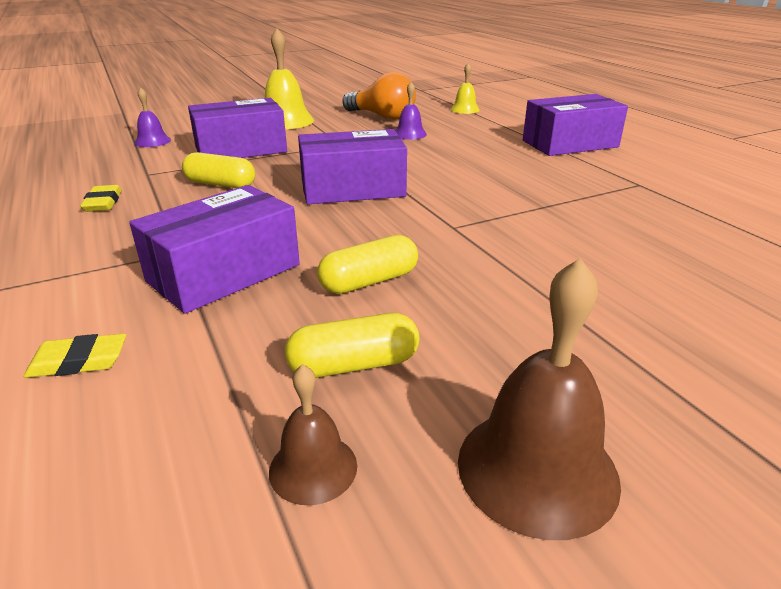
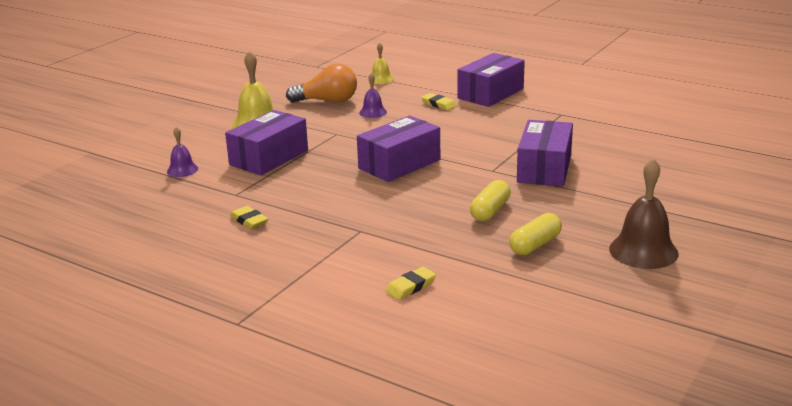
camera: 30 degrees left, 5 degrees down
(220, 184) = (306, 186): yellow capsule -> none
(224, 273) = (408, 231): purple box -> purple box (544, 169)
(313, 468) = (568, 279): brown bell -> none
(492, 142) = (438, 104): none -> yellow eraser

